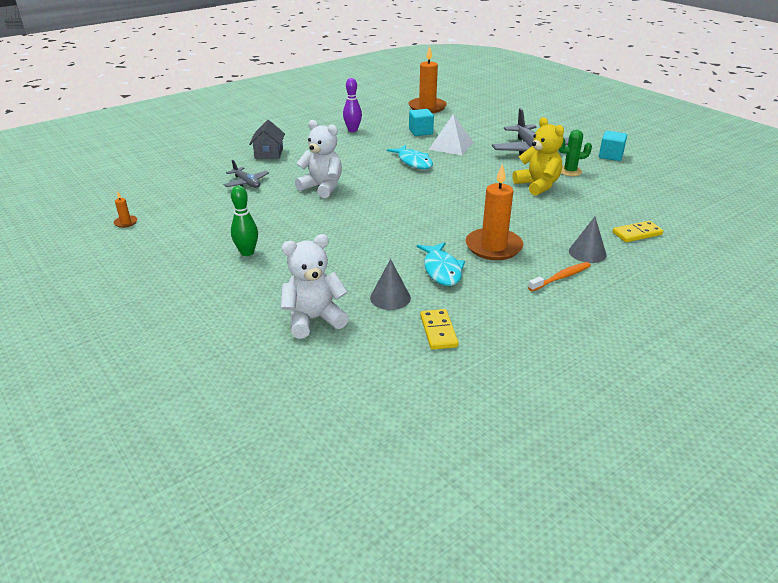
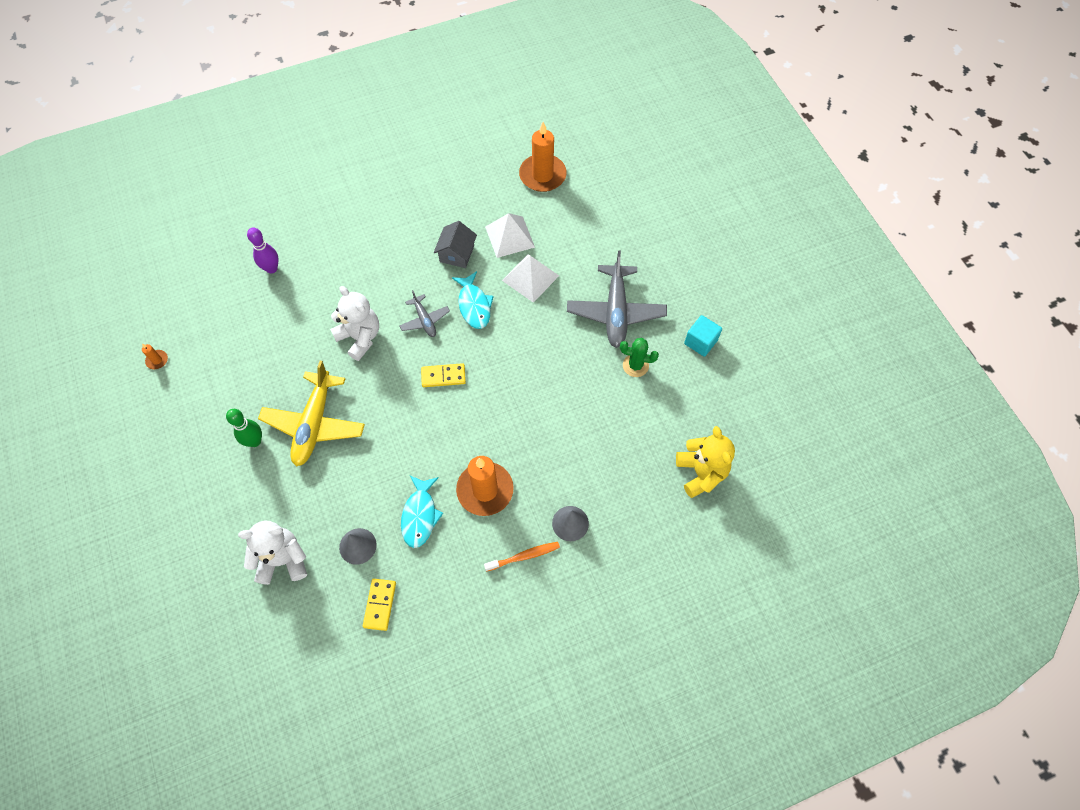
camera: 15 degrees right, 30 degrees up
(246, 183) = (287, 310): grey plane -> grey plane (425, 320)
(269, 153) = (327, 251): grey house -> grey house (457, 254)
(304, 235) = (314, 424): none -> yellow plane
(352, 130) = (434, 215): purple bowling pin -> purple bowling pin (271, 268)
(420, 132) = (510, 236): turquoise cube -> white pyramid
(538, 185) = (585, 387): yellow teddy bear -> yellow teddy bear (701, 473)
(637, 234) = (638, 503): yellow domino -> yellow domino (443, 376)

